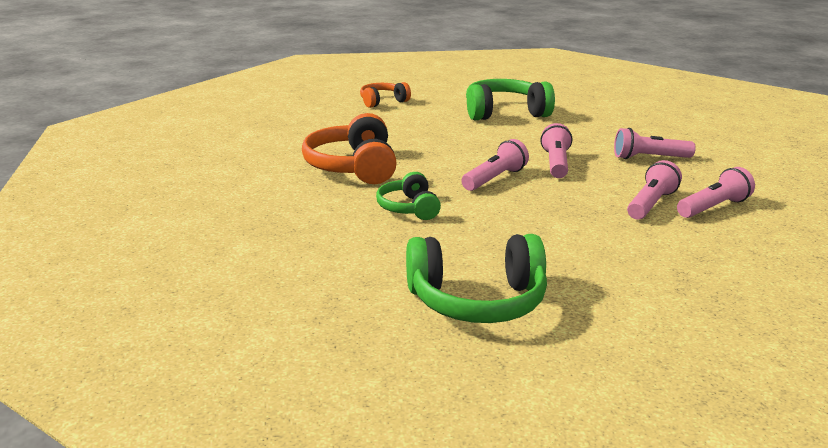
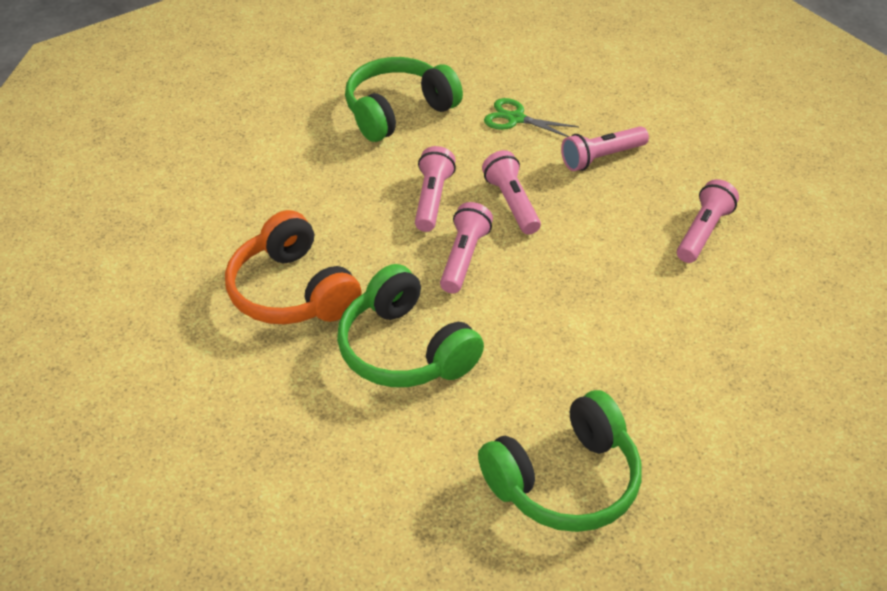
camera: 25 degrees left, 20 degrees up
(383, 102) = (235, 132): orange headphones -> none
(409, 208) = (405, 349): green headphones -> green headphones, size x1.72
(592, 130) = (515, 119): none -> green scissors
(650, 204) = (643, 248): pink flashlight -> pink flashlight (432, 199)

